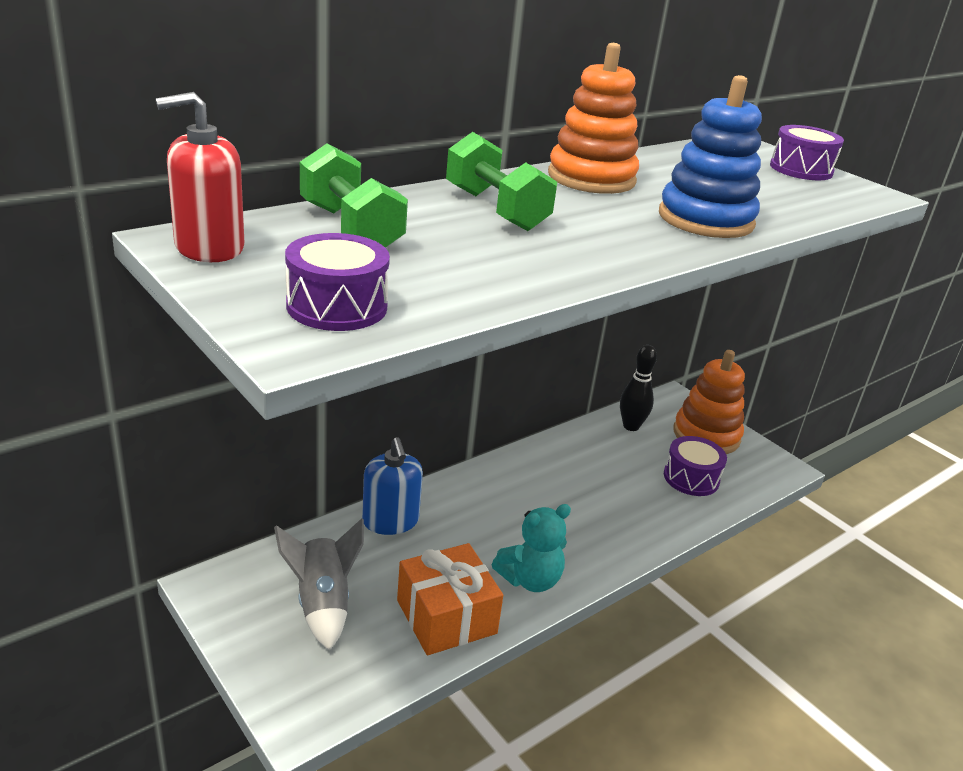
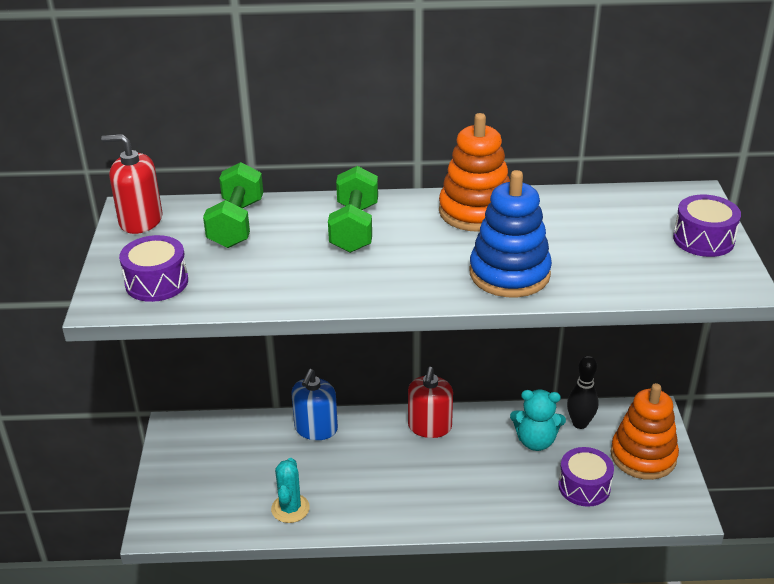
camera: 40 degrees right, 5 degrees up
(322, 603) = (225, 466): grey rocket -> none
(446, 617) = (290, 508): orange gift -> turquoise cactus
(505, 476) = (429, 426): none -> red soap dispenser
(530, 579) = (369, 509): turquoise teddy bear -> turquoise teddy bear (535, 441)

